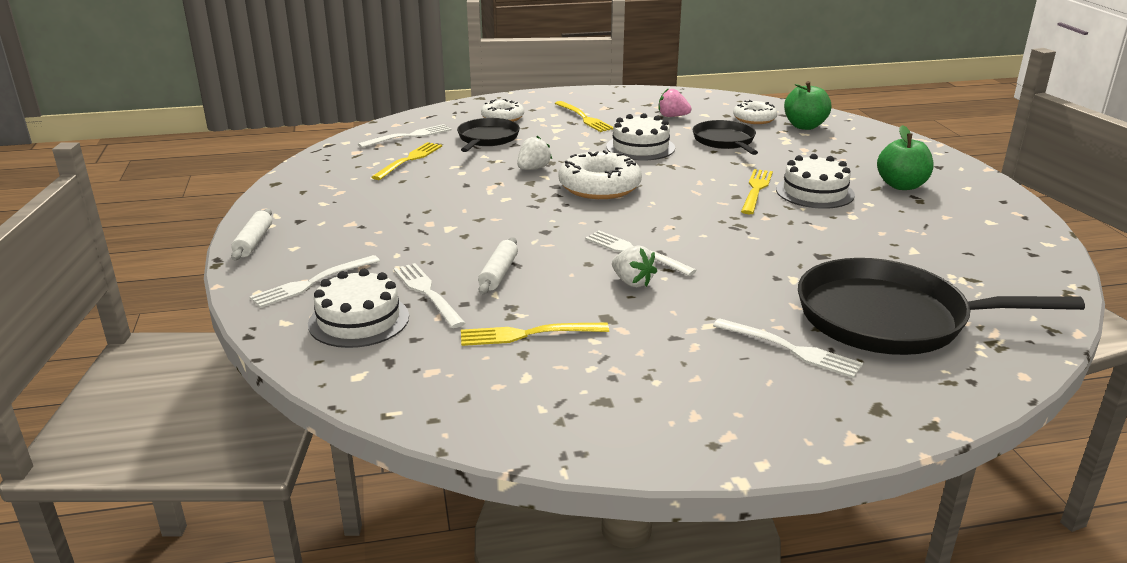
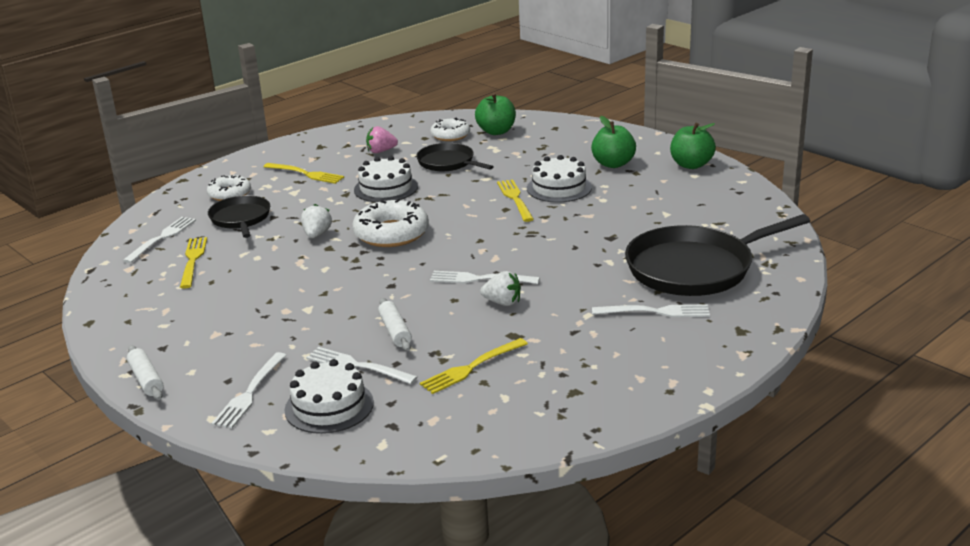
camera: 30 degrees left, 0 degrees up
(997, 210) = (691, 165): none -> green apple

